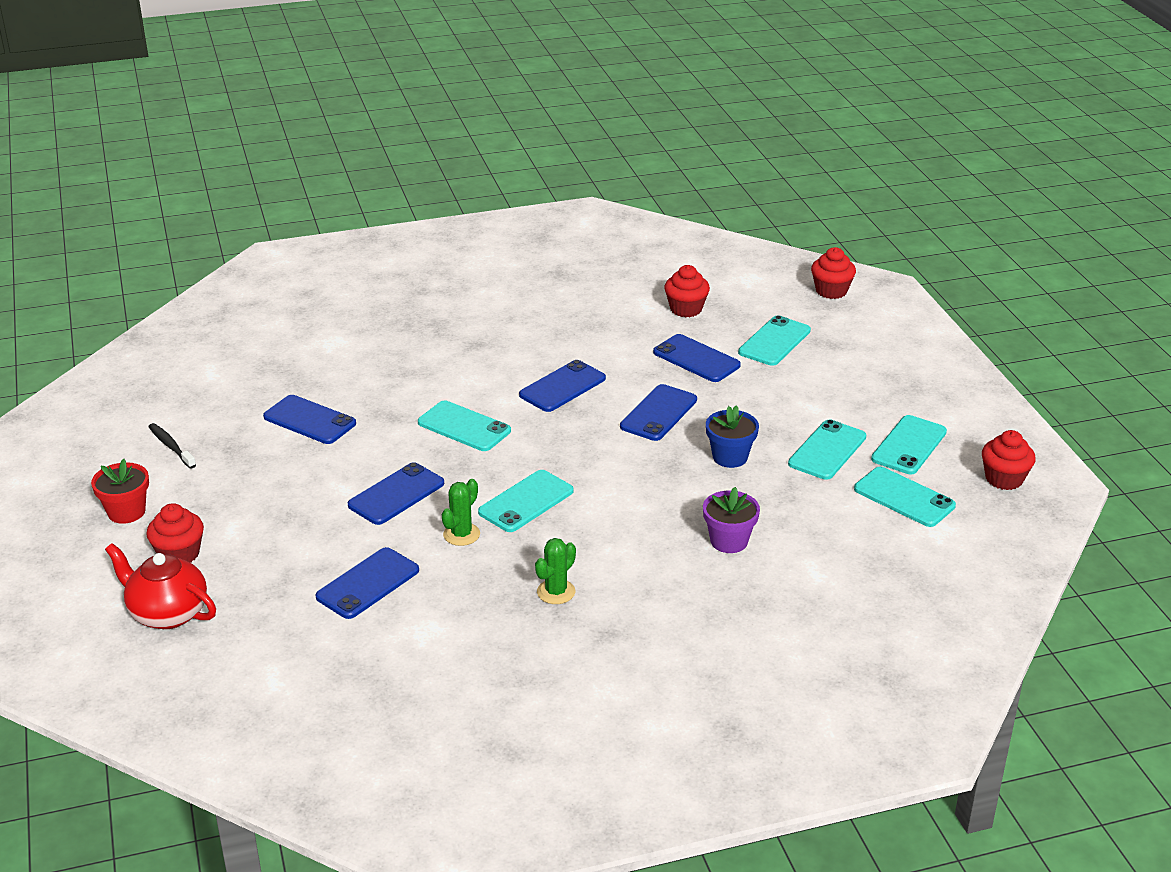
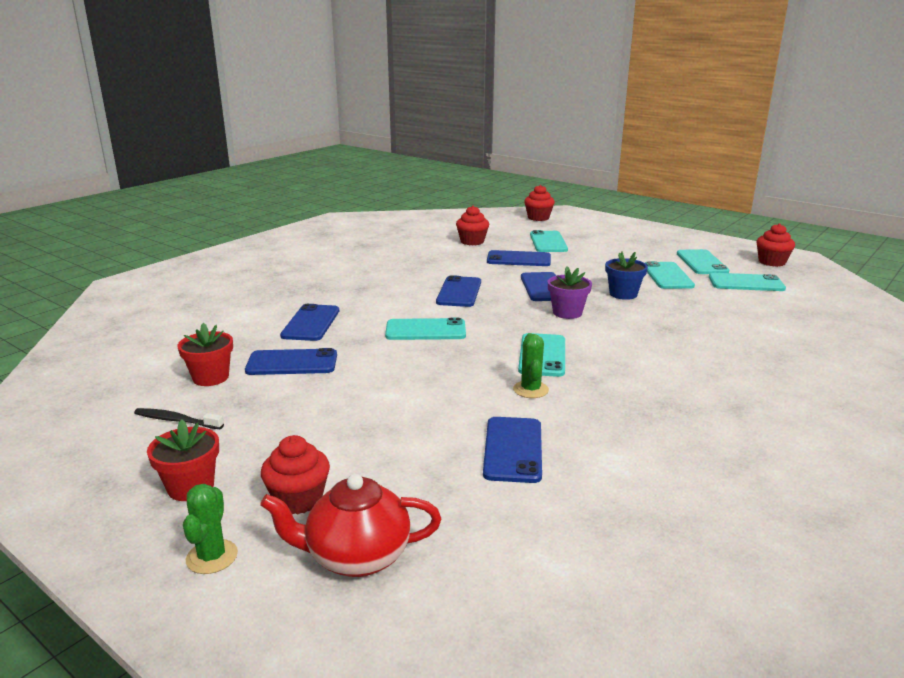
camera: 35 degrees left, 10 degrees down
(234, 411) = (211, 377): none -> red flower pot
(396, 494) = (439, 384): blue phone -> blue phone (311, 323)
(556, 592) = (658, 398): green cactus -> green cactus (212, 557)
(729, 541) = (703, 332): purple flower pot -> purple flower pot (567, 313)

